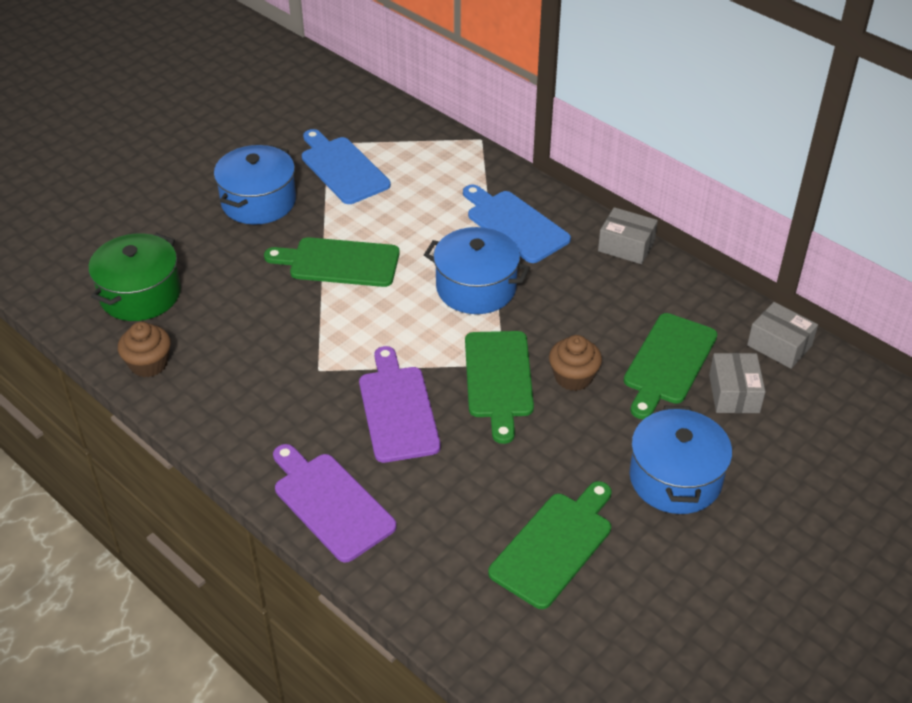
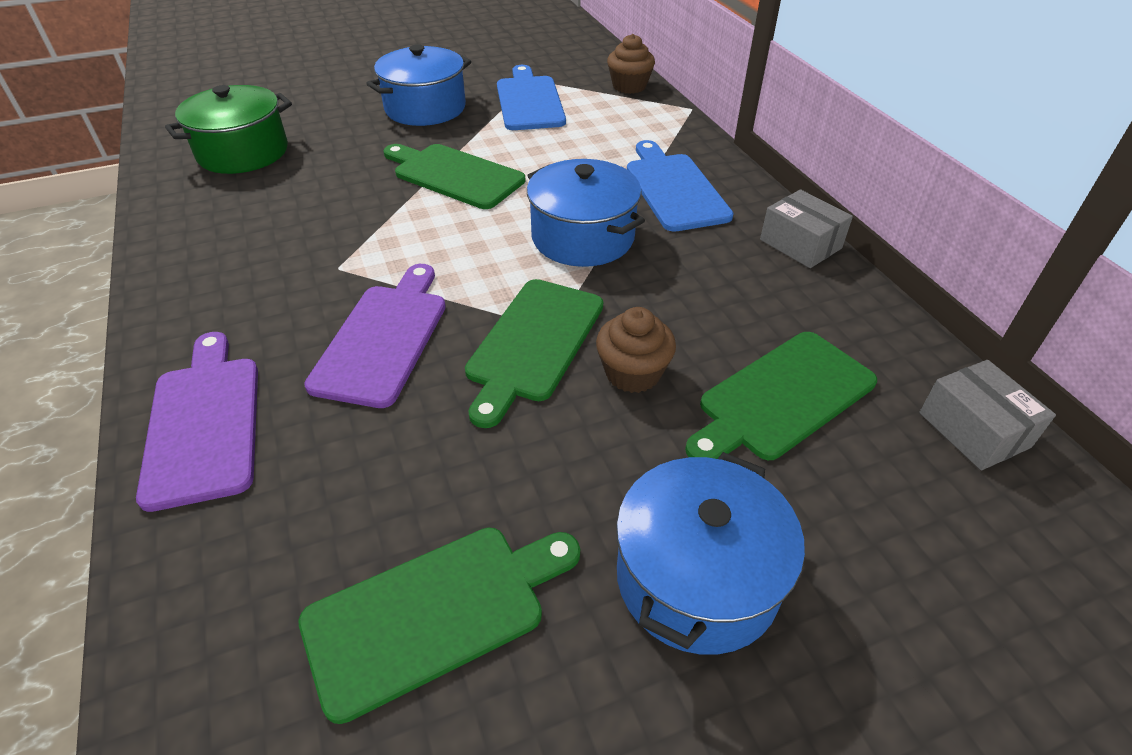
camera: 25 degrees right, 0 degrees up
(149, 364) = (183, 212): brown cupcake -> brown cupcake (629, 86)
(734, 393) = (865, 476): grey box -> none

